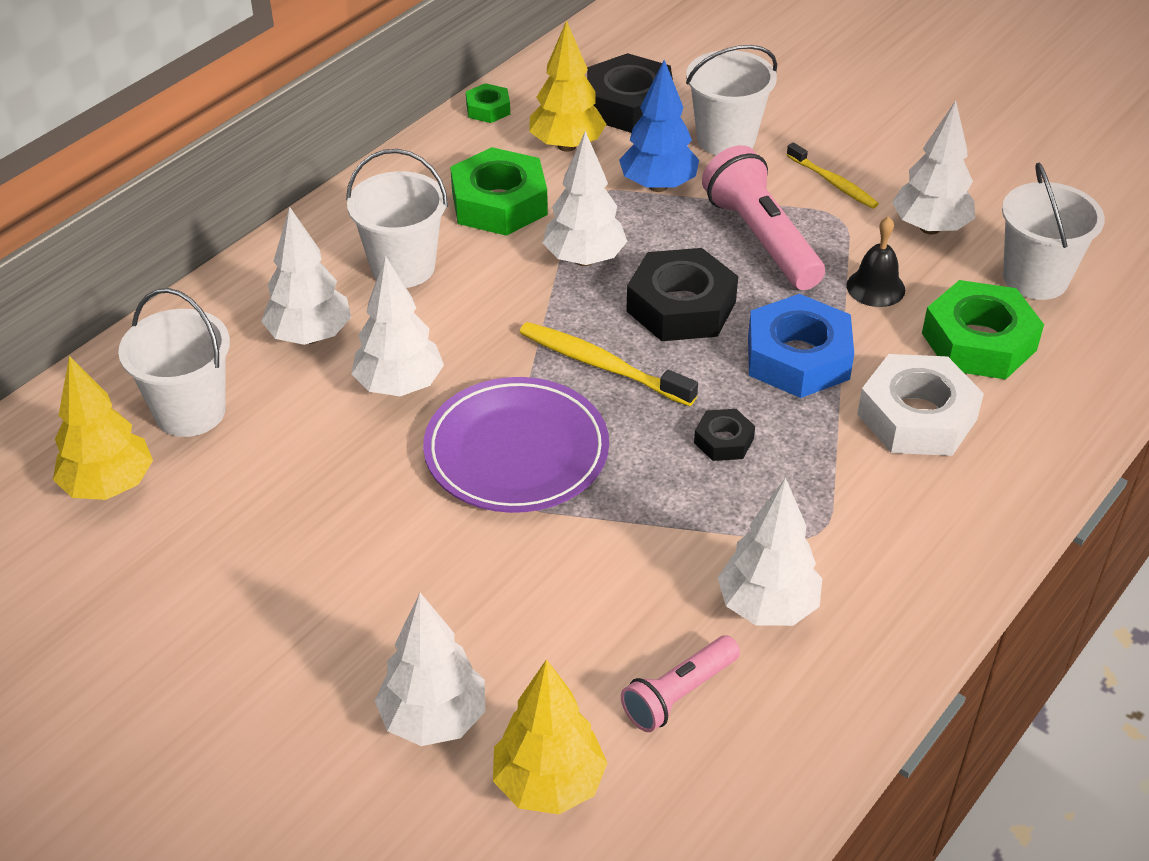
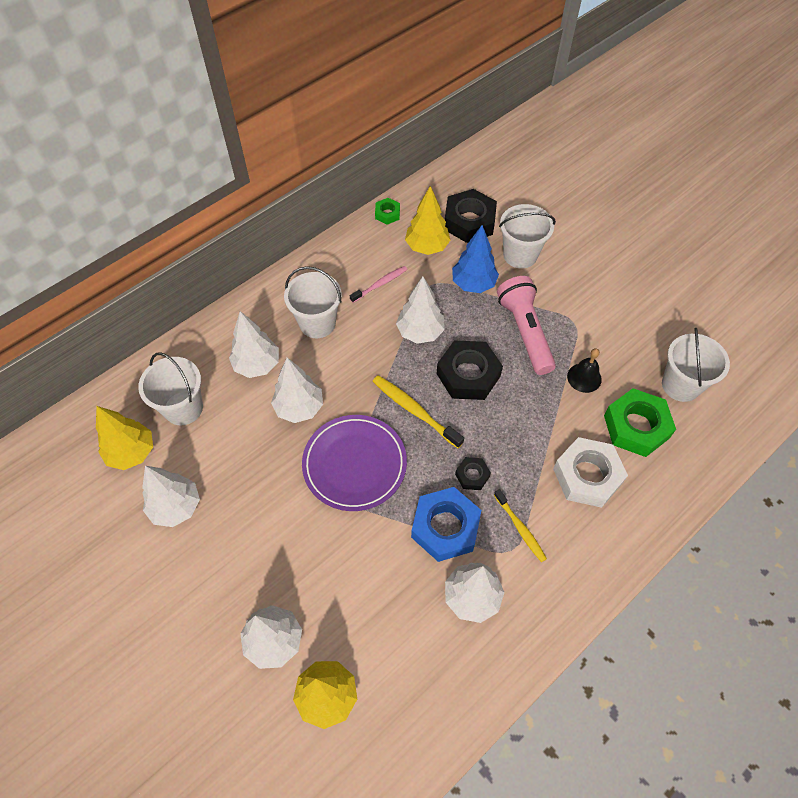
camera: 10 degrees right, 15 degrees up
(499, 203) = (380, 284): green nut -> pink toothbrush
(678, 694) = (410, 648): pink flashlight -> none
(798, 357) = (527, 422): blue nut -> blue nut (445, 527)
(833, 183) = (576, 296): yellow toothbrush -> yellow toothbrush (520, 528)
(929, 228) = (626, 338): white tree -> white tree (176, 507)

